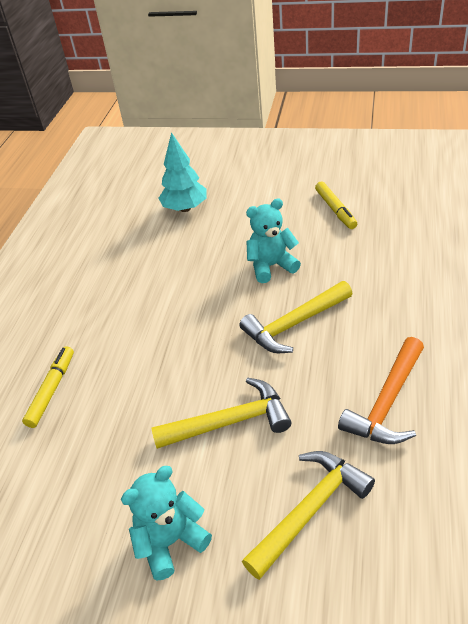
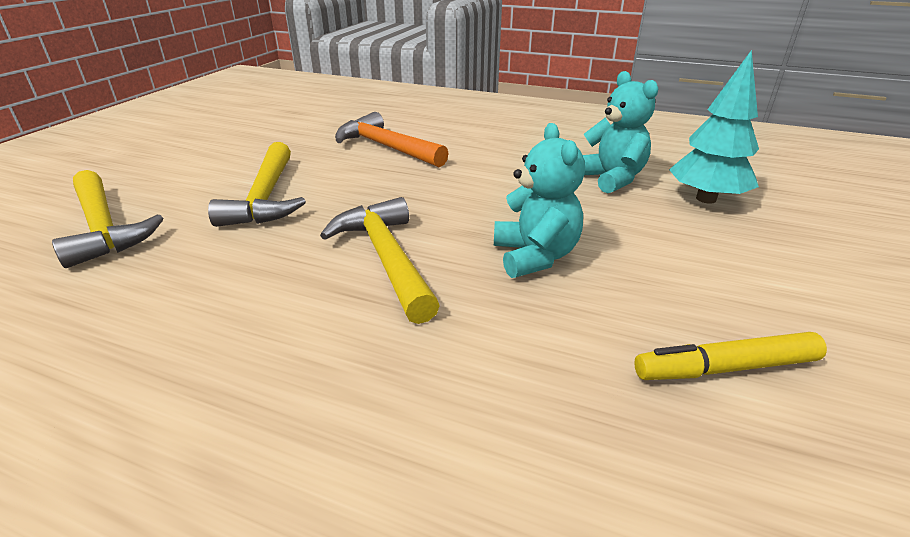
camera: 95 degrees right, 10 degrees down
(51, 390) = (390, 125): yellow marker -> none
(170, 541) = (175, 163): turquoise teddy bear -> turquoise teddy bear (611, 179)
(387, 403) = (162, 314): orange hammer -> orange hammer (386, 147)

